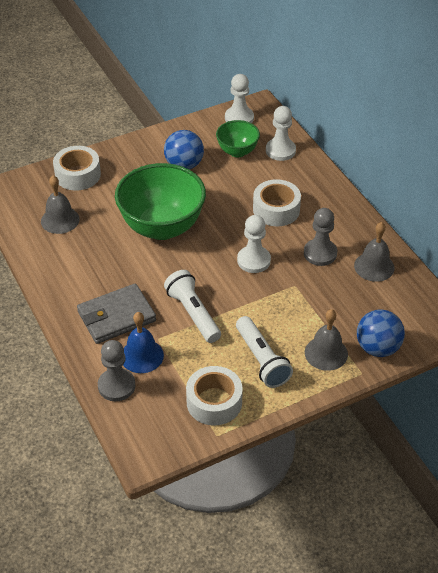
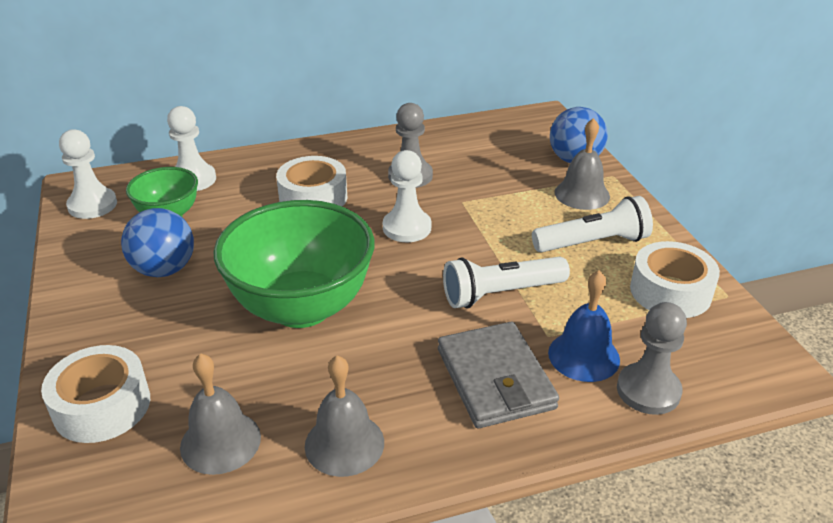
camera: 80 degrees left, 10 degrees down
(374, 266) = (444, 144): grey bell -> grey bell (344, 444)

